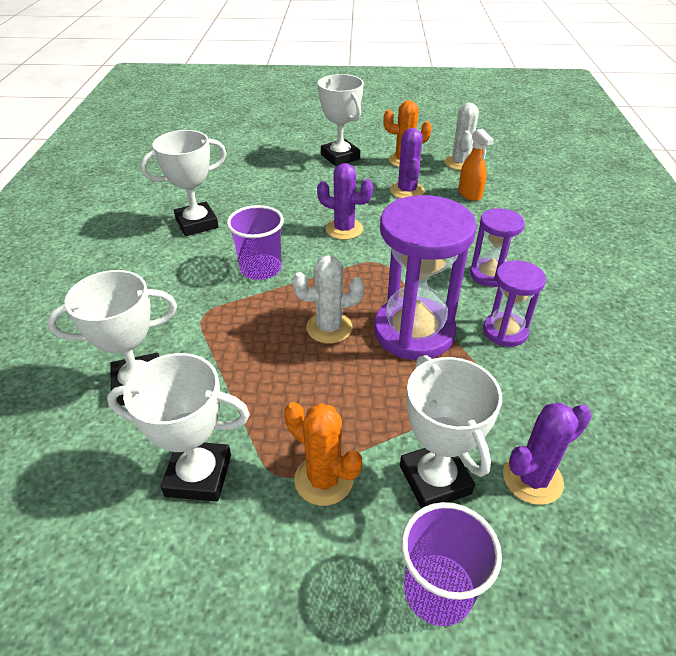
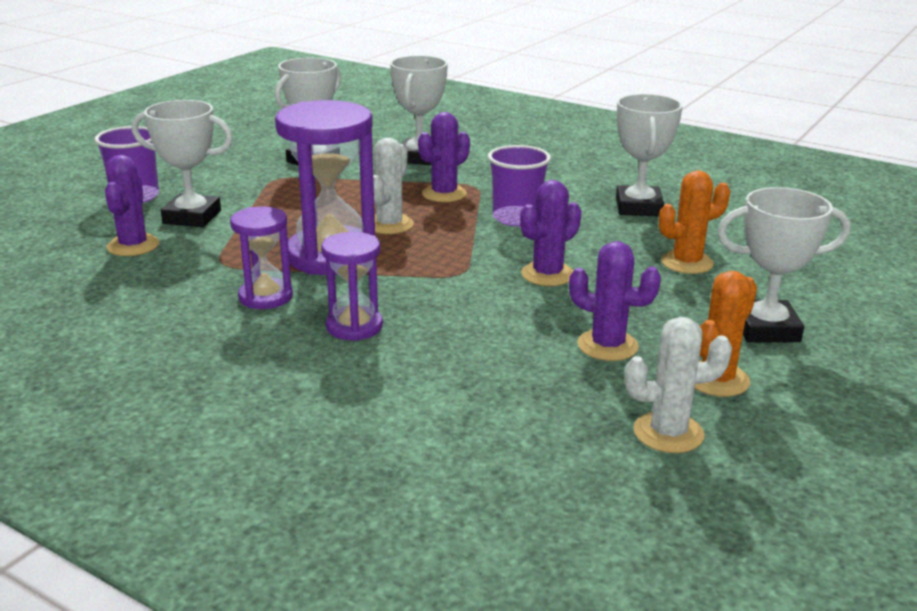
camera: 120 degrees right, 15 degrees down
(236, 324) = (444, 194): none -> purple cactus
(324, 479) = (251, 188): orange cactus -> orange cactus (686, 263)
(460, 163) = (668, 433): white cactus -> white cactus turned 45 degrees counterclockwise
(470, 194) = (550, 394): orange spray bottle -> none

